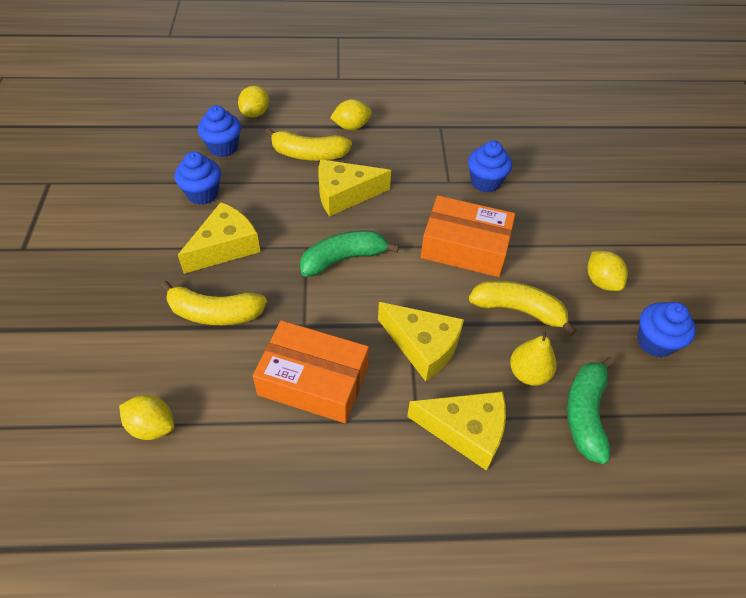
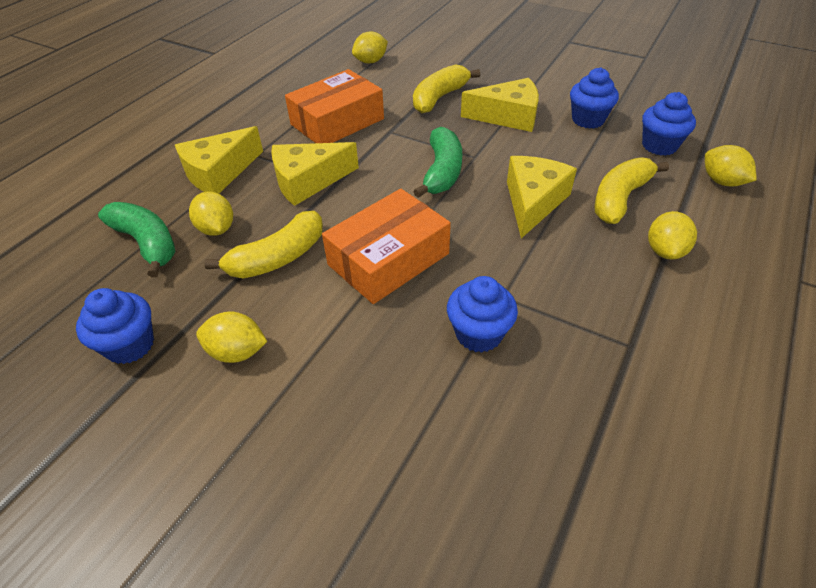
camera: 125 degrees right, 5 degrees down
(225, 247) = (508, 116): yellow cheese -> yellow cheese turned 75 degrees counterclockwise
(528, 373) = (217, 229): yellow pear -> yellow lemon

